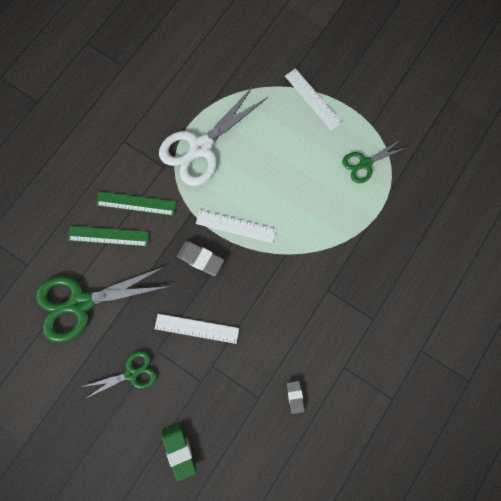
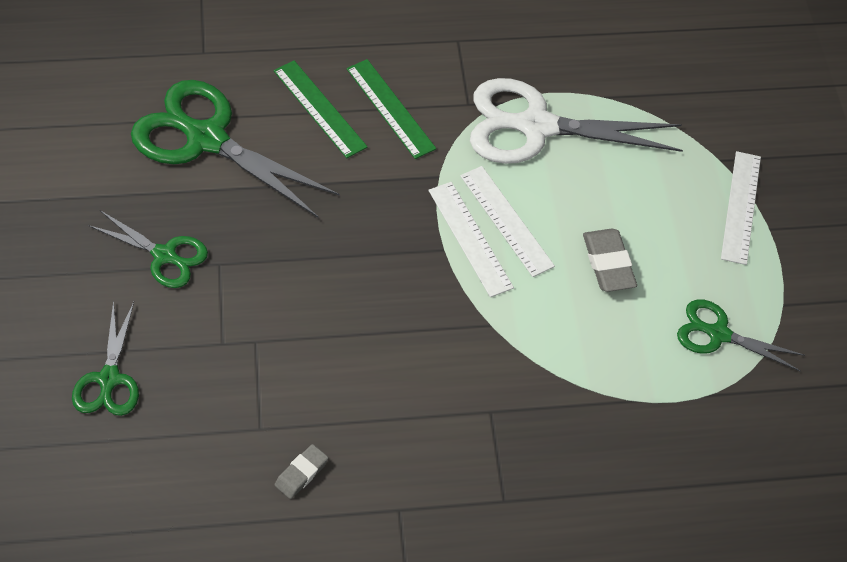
camera: 45 degrees right, 20 degrees down
(179, 450) = (109, 379): green eraser -> green scissors
(197, 328) = (289, 288): white ruler -> white ruler (506, 220)
(200, 259) = (386, 228): grey eraser -> grey eraser (608, 264)

